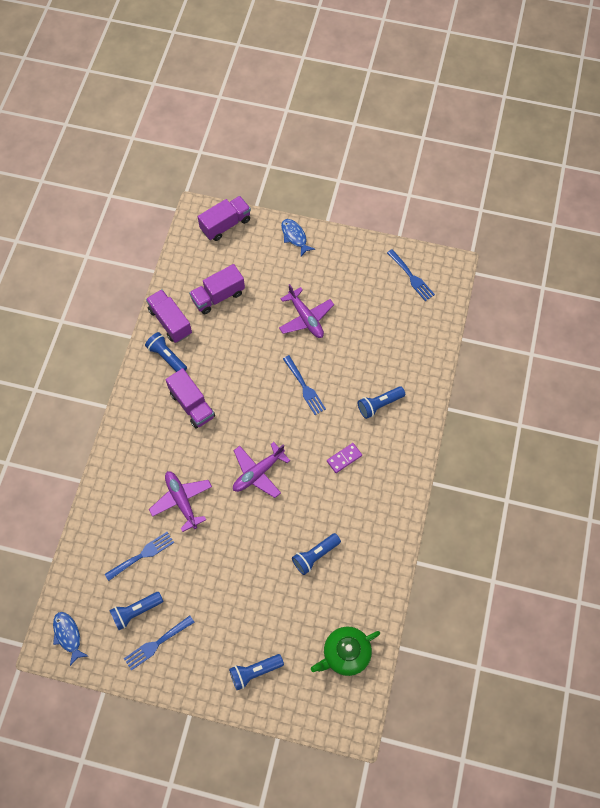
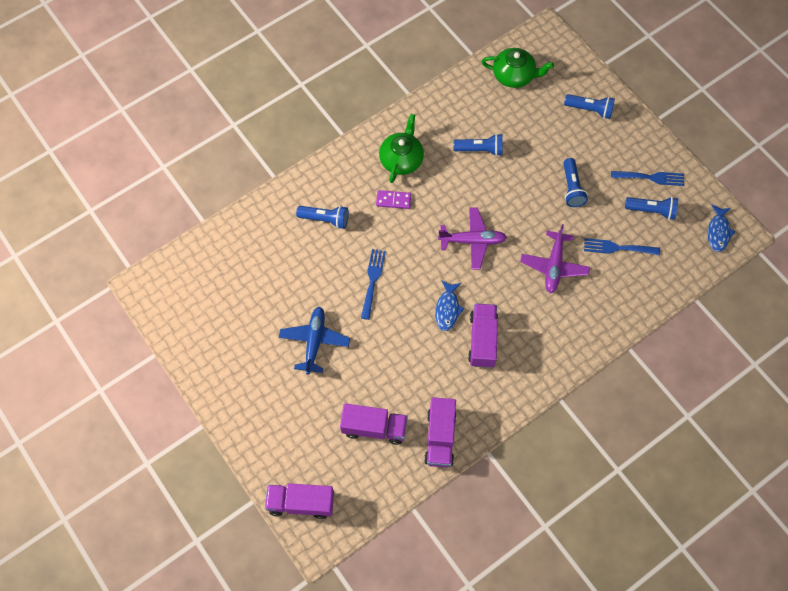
camera: 140 degrees left, 0 degrees up
(167, 357) = (470, 404): blue flashlight -> blue flashlight (571, 188)
(294, 237) = (248, 433): blue fish -> blue fish (447, 309)
(306, 318) = (314, 341): purple plane -> blue plane
(368, 497) = (401, 159): none -> green teapot
(411, 277) = (186, 305): blue fork -> none

